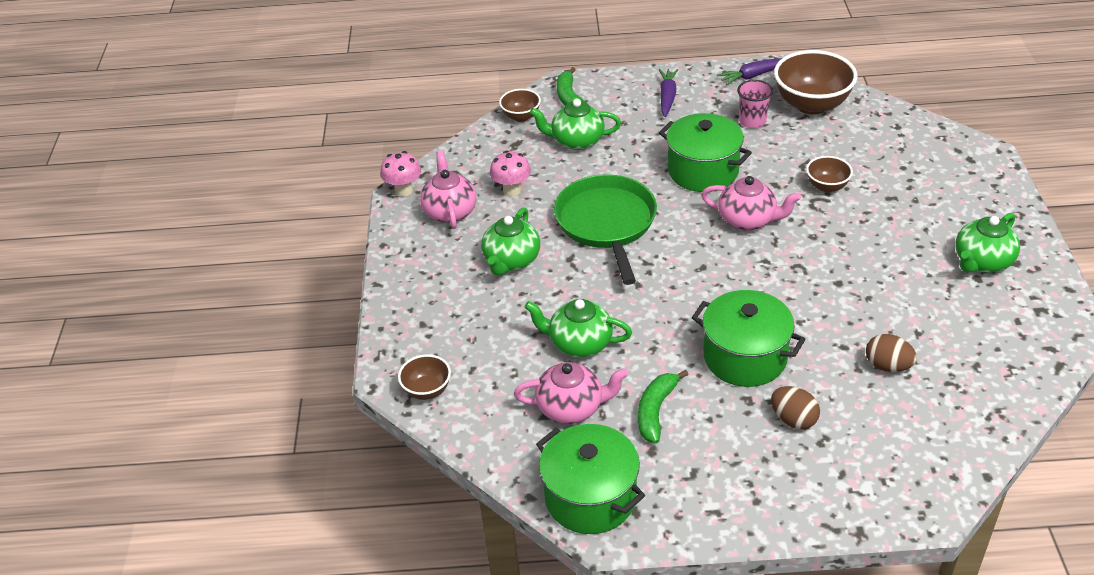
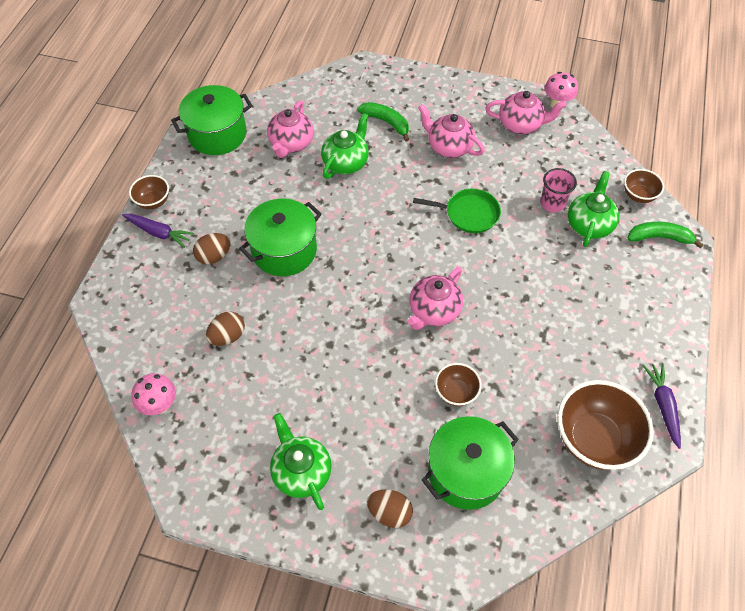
camera: 105 degrees right, 15 degrees up
(427, 390) = (343, 80): brown bowl -> brown bowl (153, 201)
(511, 260) = (449, 147): green teapot -> pink teapot
(512, 190) = (534, 166): pink mushroom -> pink mushroom (160, 405)
(606, 223) = (469, 214): green pan -> green pan, size x0.61
(656, 411) = (264, 185): green banana -> green banana (386, 122)
(667, 97) = (641, 314): purple carrot -> purple carrot (159, 233)
(703, 171) = (514, 302): green pot -> green pot (466, 472)
(752, 121) = (579, 372): pink cup -> pink cup (552, 203)
(969, 198) = (389, 512): none -> brown egg

